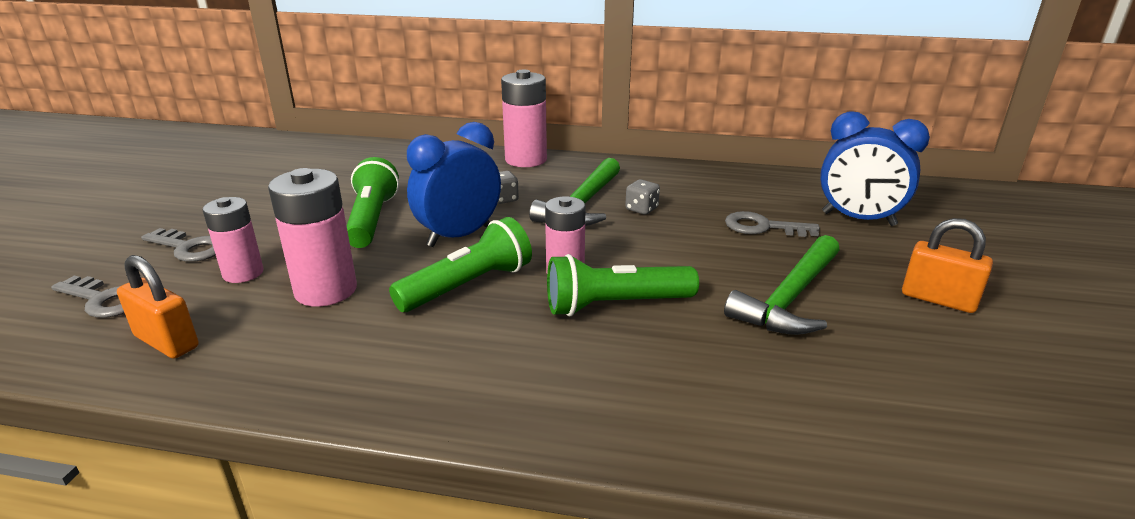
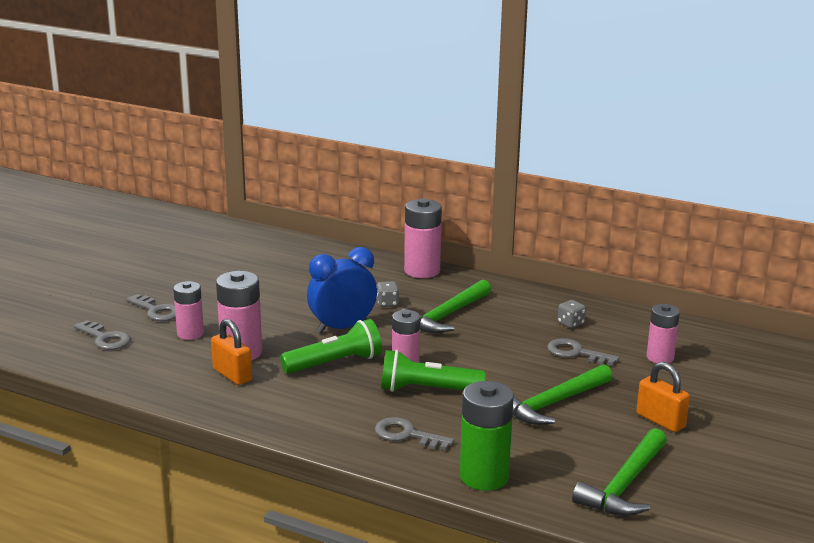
camera: 15 degrees right, 5 degrees down
(167, 342) = (142, 369): orange padlock -> orange padlock (232, 375)
(372, 220) = (284, 307): green flashlight -> none
(627, 385) = (407, 435): none -> grey key
(641, 209) = (490, 326): grey dice -> grey dice (570, 323)
(790, 442) = (484, 476): none -> green battery
(858, 219) = (660, 357): blue clock -> pink battery
(996, 413) = (624, 485): none -> green hammer

